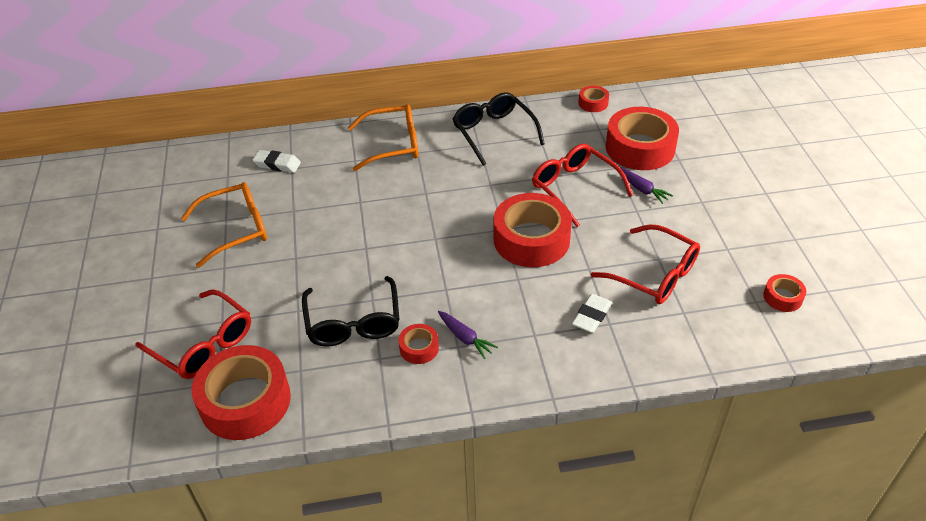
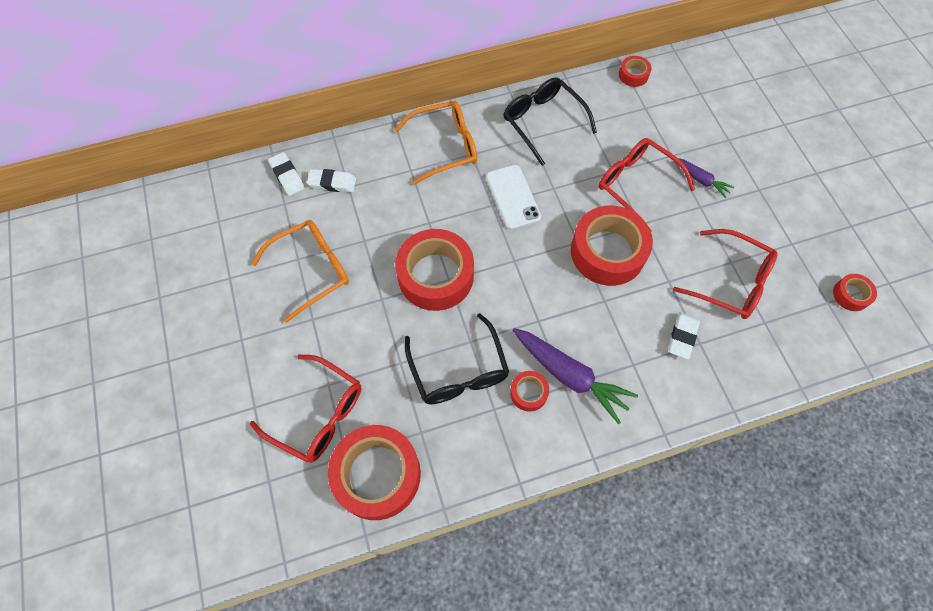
camera: 10 degrees left, 20 degrees up
(237, 156) = (287, 176): none -> white eraser
(448, 188) = (513, 197): none -> white phone
(465, 338) = (569, 376): purple carrot -> purple carrot, size x1.88
(640, 148) = (689, 128): red tape -> red tape (435, 276)

